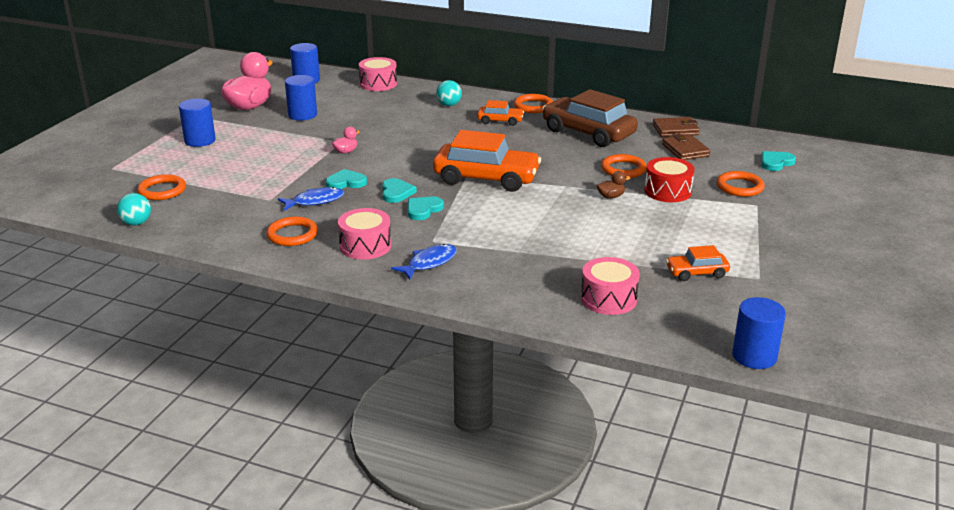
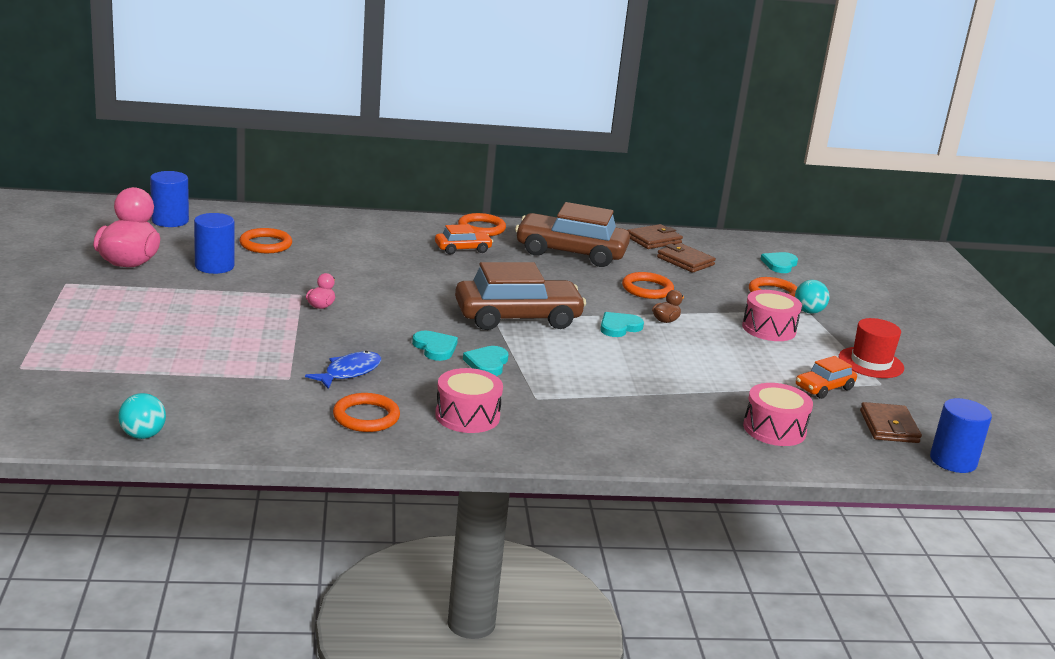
camera: 30 degrees left, 5 degrees down
(162, 190) = (130, 387): orange ring -> orange ring (265, 244)
(200, 141) = (109, 315): blue cylinder -> none
(346, 182) = (362, 344): turquoise heart -> turquoise heart (619, 327)
(378, 84) = (270, 217): pink drum -> pink drum (769, 329)
(429, 263) = (558, 423): blue fish -> none
(449, 105) = (384, 235): turquoise ball -> turquoise ball (808, 311)
(486, 178) = (517, 317): orange car -> brown car
(667, 191) = (713, 307): red drum -> none
(723, 316) = (889, 427): none -> brown wallet
(770, 258) = (871, 363): none -> red hat

